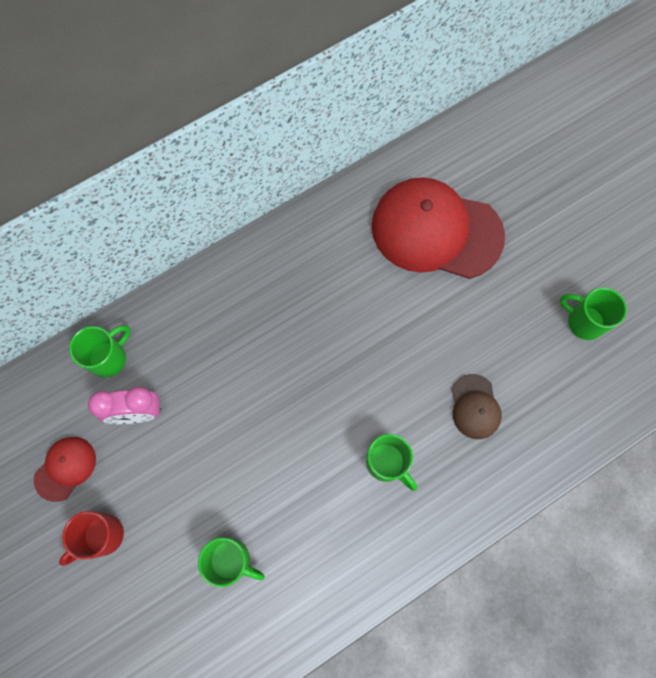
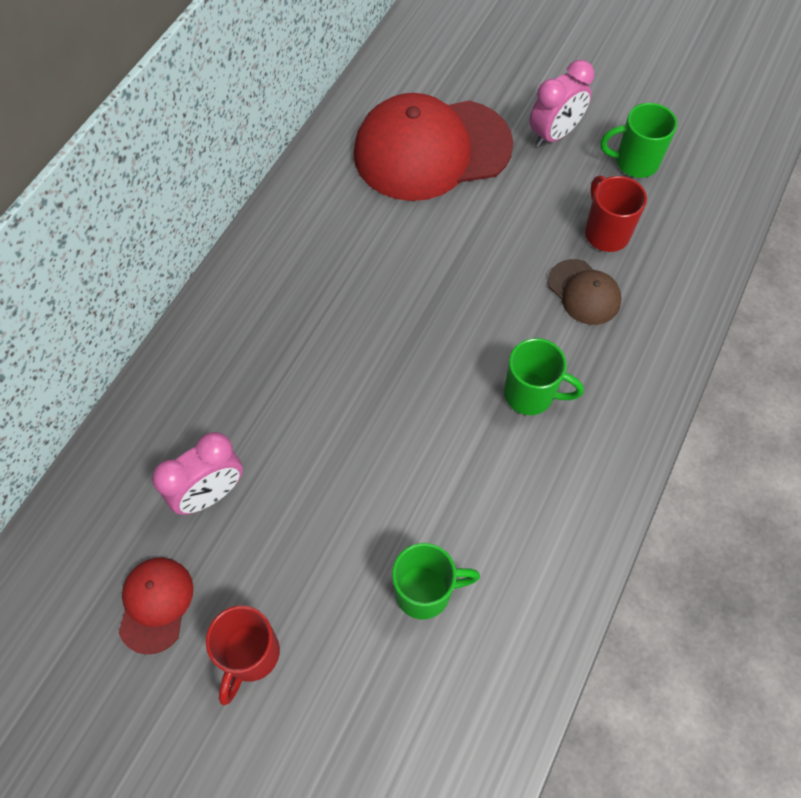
camera: 30 degrees left, 10 degrees down
(109, 358) = (138, 453): green mug -> none
(522, 368) = (606, 233): none -> red mug
(537, 265) = (554, 134): none -> pink clock

